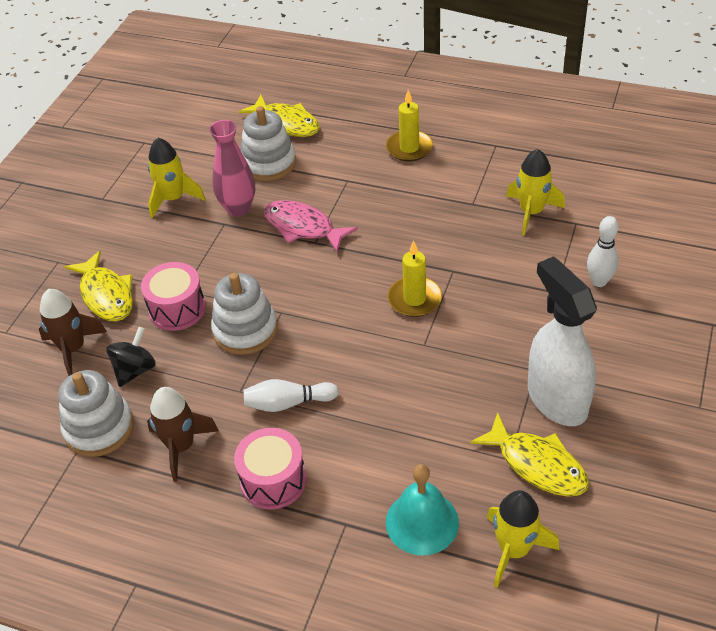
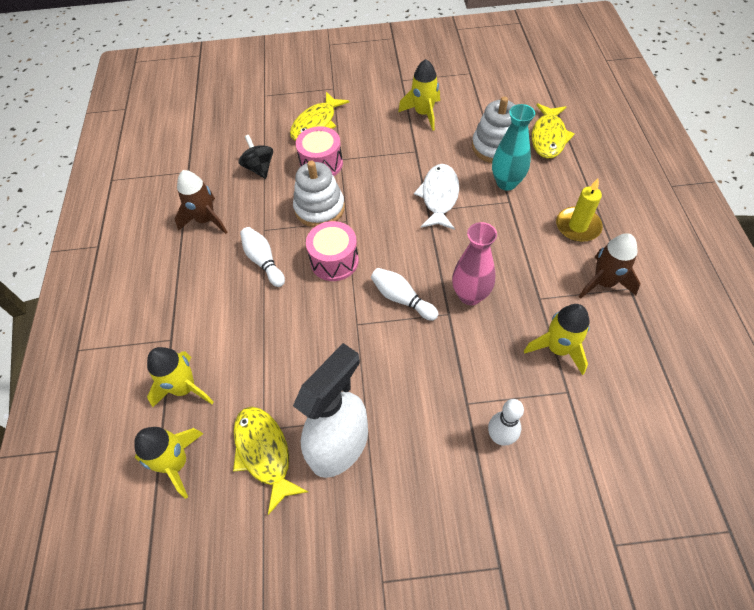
camera: 65 degrees right, 10 degrees up
(73, 349) = (264, 131): brown rocket -> brown rocket (603, 282)
(99, 428) = (206, 173): white stacking toy -> none
(135, 370) = (259, 168): black spinning top -> black spinning top turned 120 degrees counterclockwise
(238, 208) = (436, 152): pink vase -> pink vase (470, 295)
(273, 480) = (194, 281): pink drum -> pink drum (334, 261)
(303, 227) = (439, 196): pink fish -> white fish
(322, 173) = (506, 183): none -> turquoise vase
(414, 299) = (402, 299): yellow candle -> white bowling pin
(422, 522) = (185, 388): turquoise bell -> yellow rocket
(537, 464) = (264, 453): yellow fish -> yellow fish turned 135 degrees clockwise

